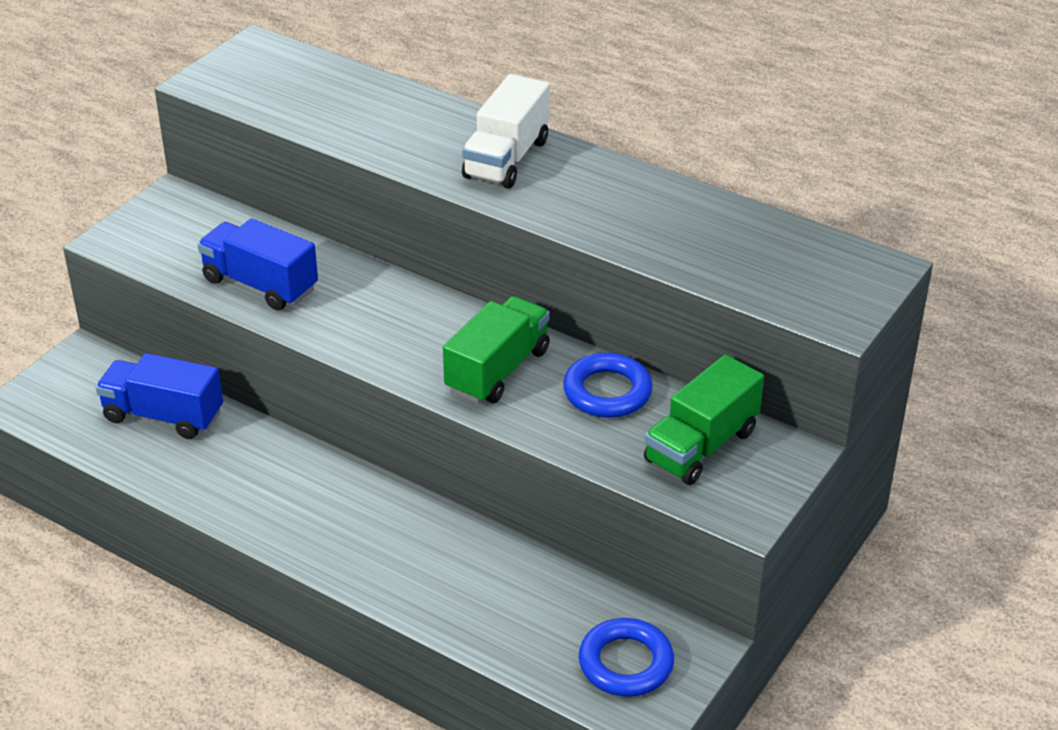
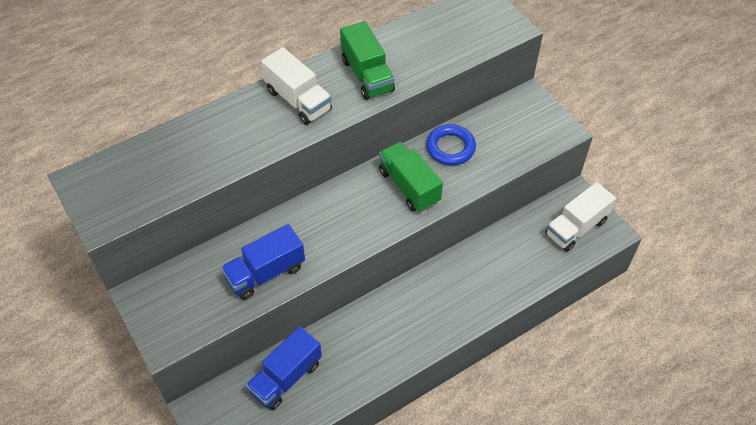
camera: 65 degrees left, 15 degrees up
(626, 663) = (576, 227): blue ring -> white truck
(701, 446) = (509, 128): green truck -> green truck (367, 75)

